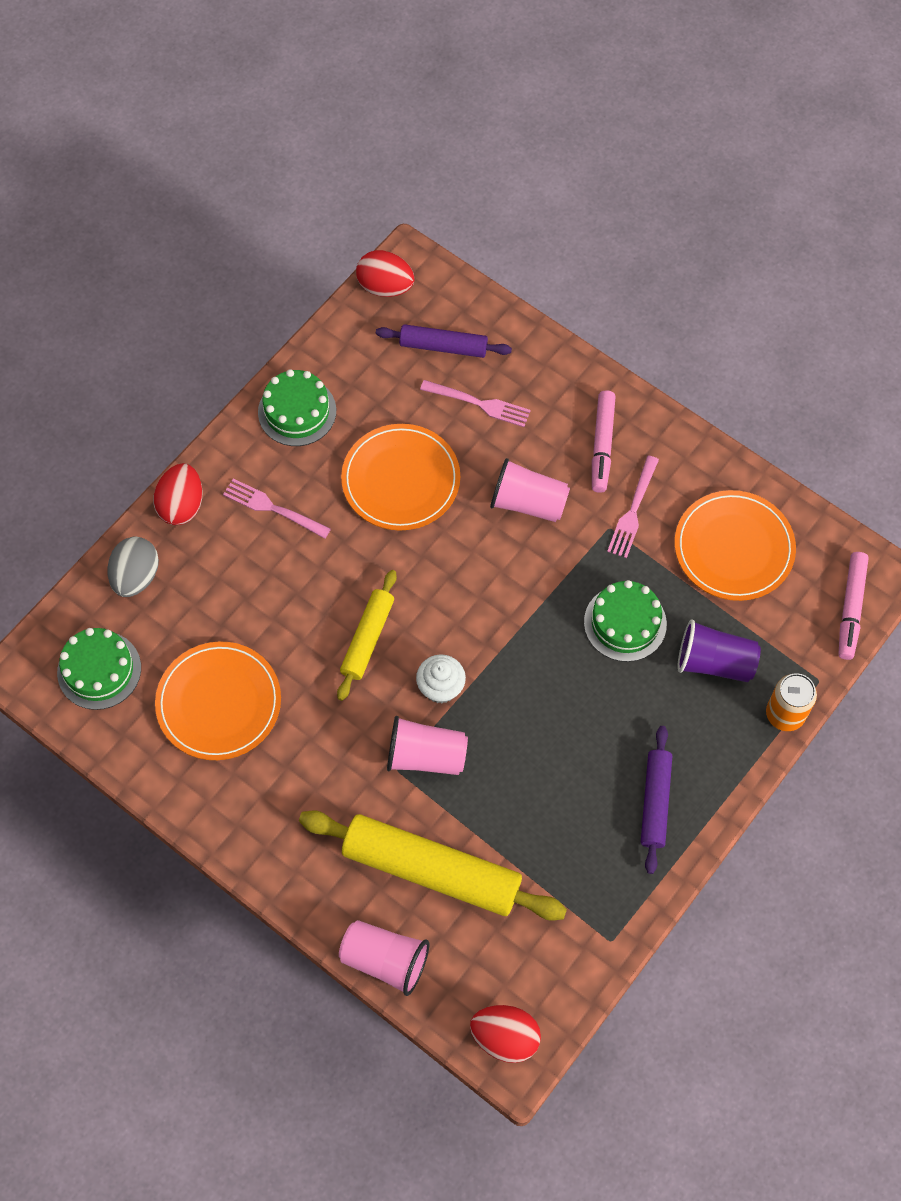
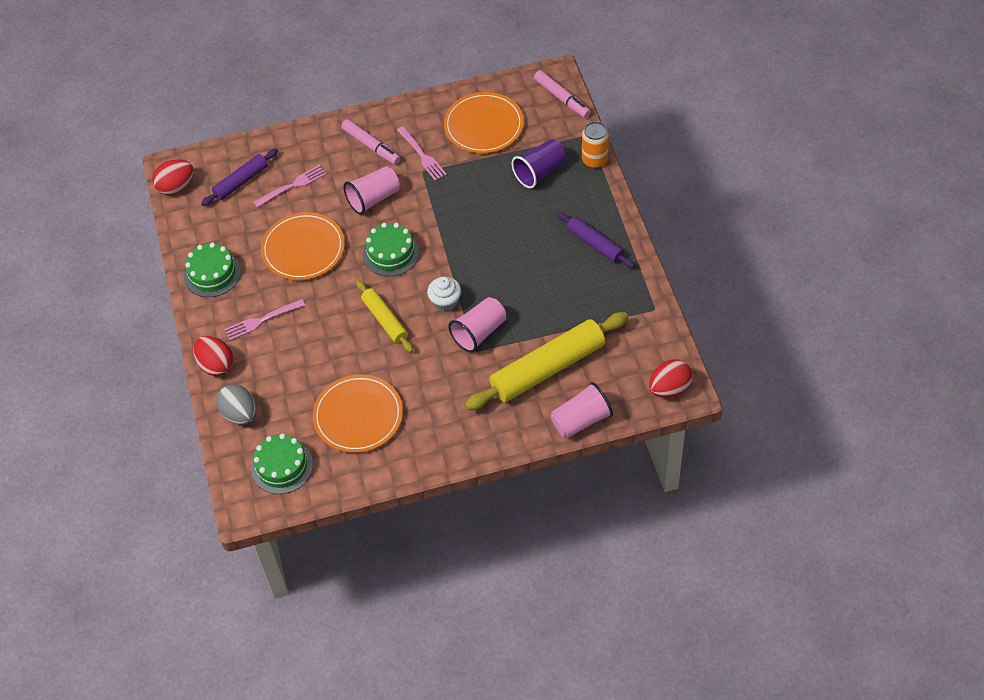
camera: 50 degrees left, 10 degrees down
(625, 623) = (483, 197): green cake -> green cake (390, 253)

